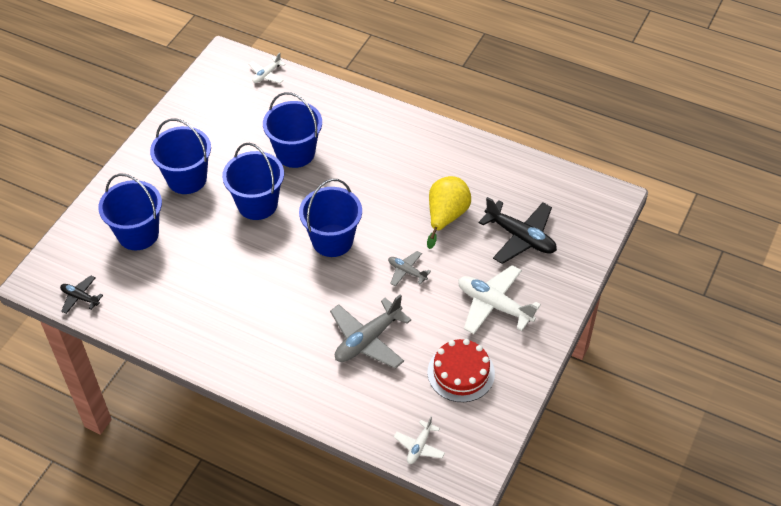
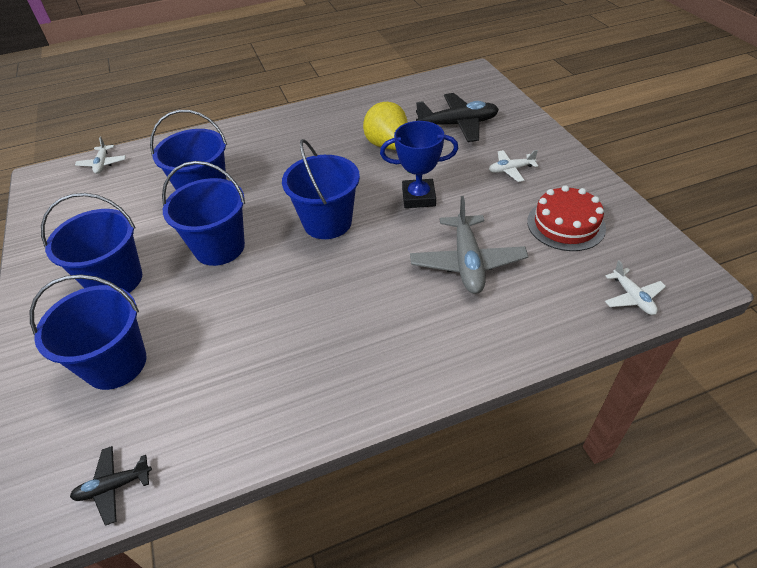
camera: 45 degrees left, 5 degrees down
(407, 271) = (418, 197): grey plane -> blue trophy
(494, 305) = (510, 170): white plane -> white plane, size x0.54

